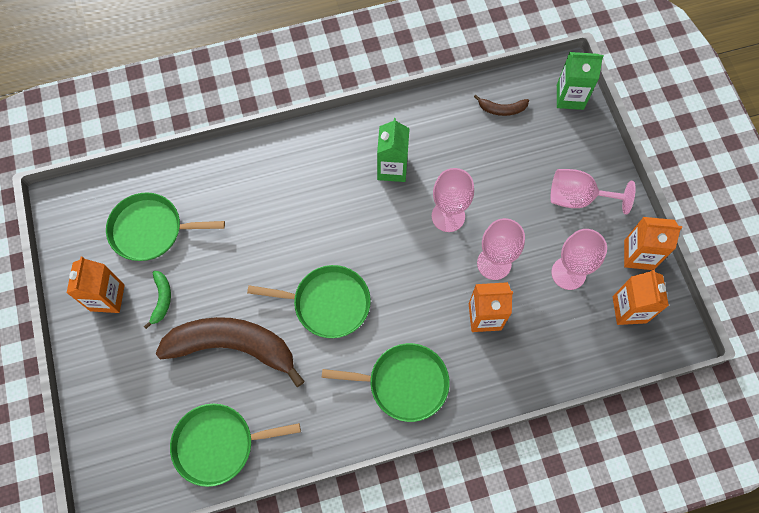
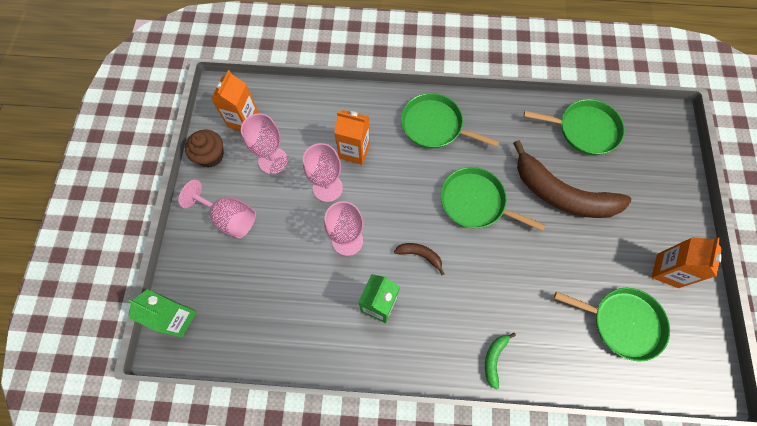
camera: 160 degrees left, 0 degrees up
(162, 299) = (618, 252): green banana -> green banana (494, 358)
(502, 109) = (248, 329): brown banana -> brown banana (420, 255)
(638, 255) = (210, 156): orange carton -> brown cupcake

